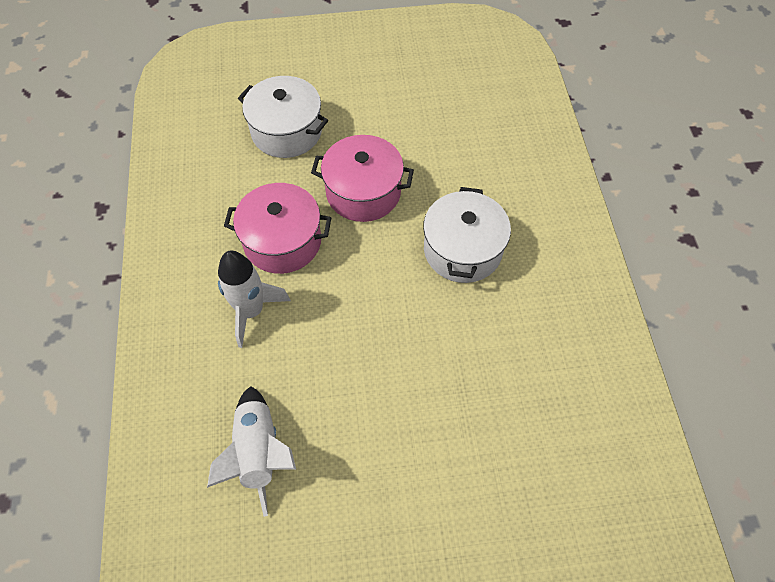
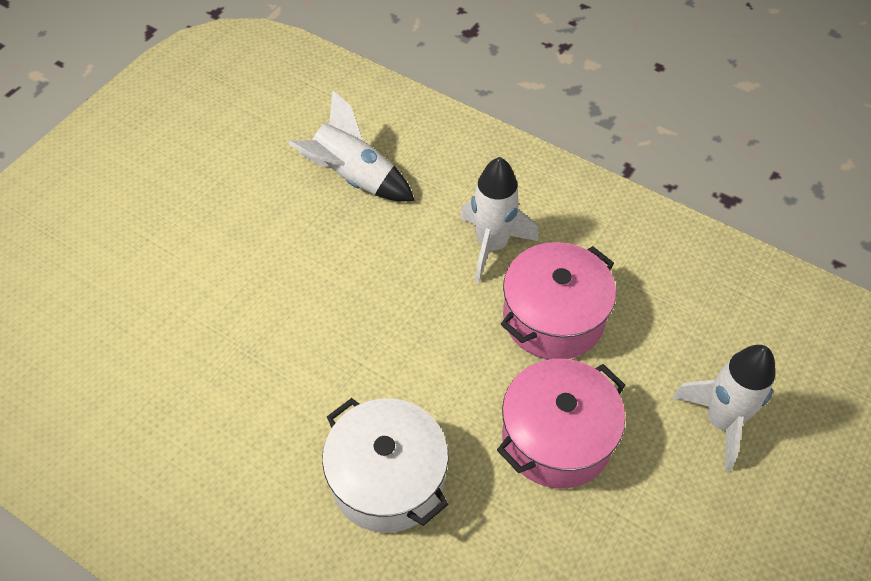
camera: 130 degrees right, 5 degrees down
(286, 131) = (721, 422): white pot -> white rocket

